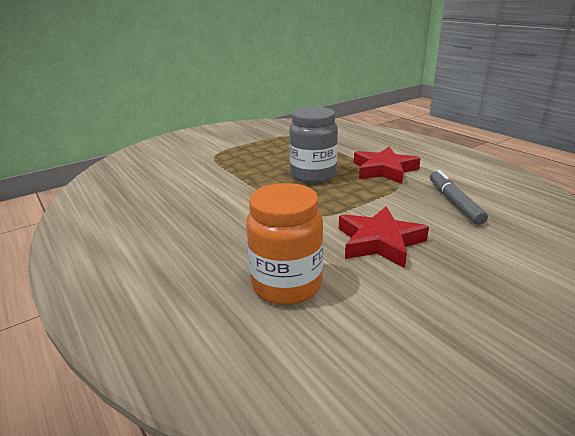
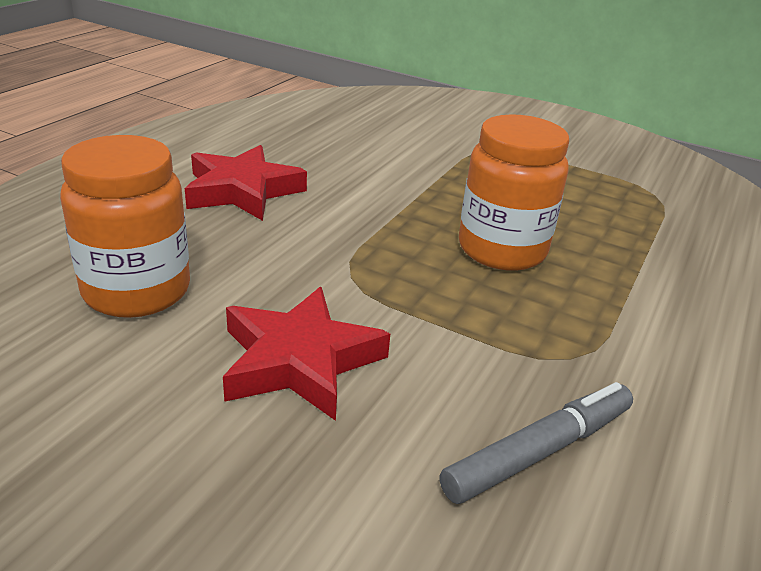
camera: 60 degrees right, 5 degrees up
(313, 175) = (502, 250): grey jar -> orange jar
(384, 170) = (612, 328): red star -> red star (242, 191)

